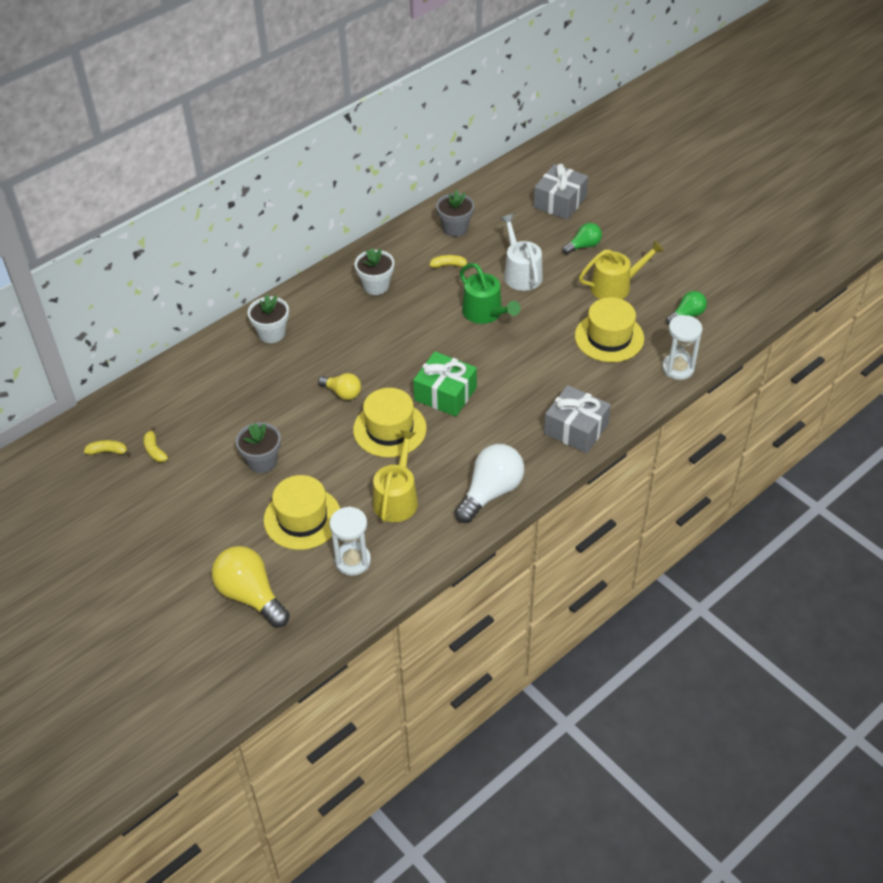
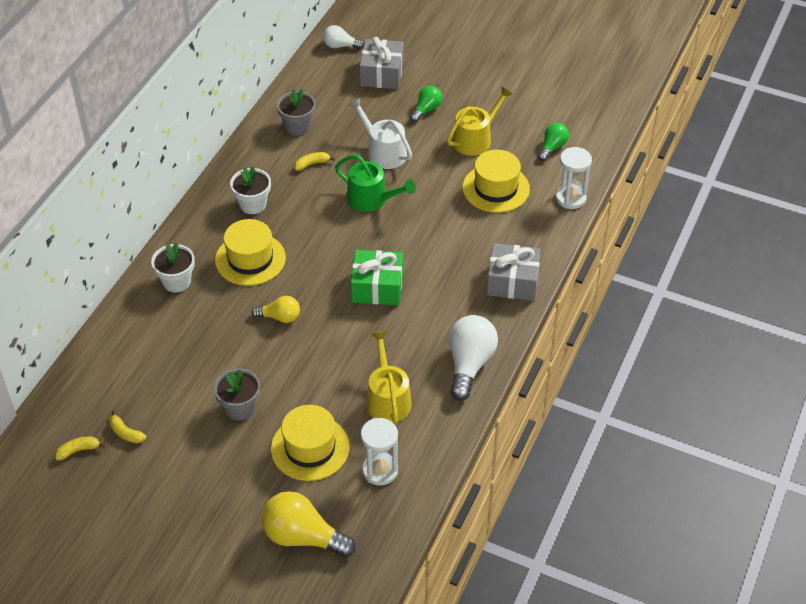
camera: 25 degrees left, 0 degrees up
(389, 429) = (344, 337): yellow hat -> yellow hat (250, 259)
(535, 167) = (340, 46): none -> white light bulb

